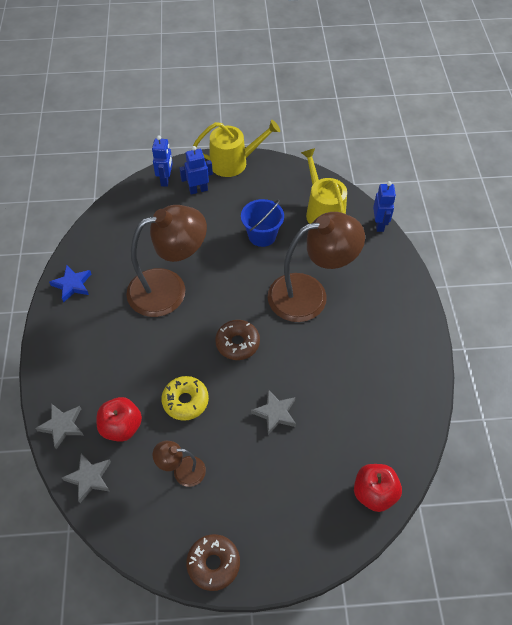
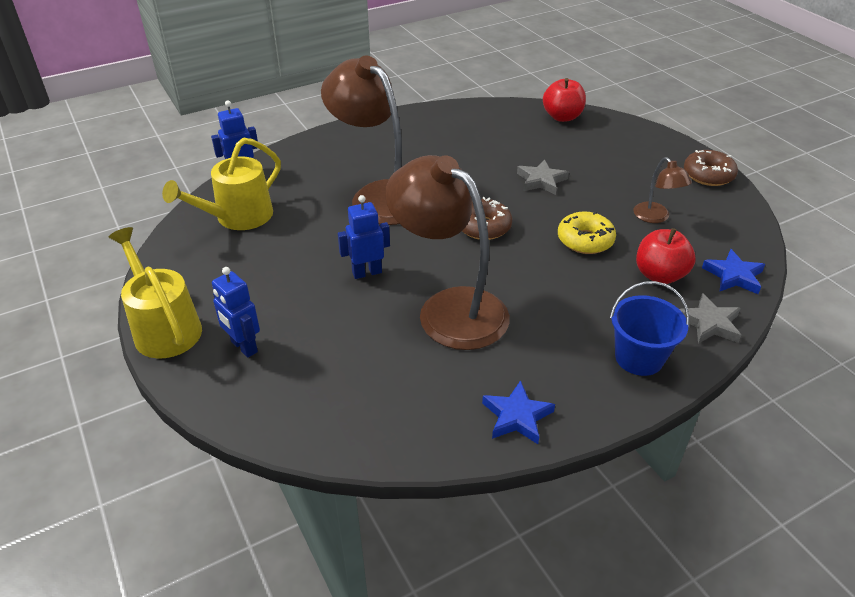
camera: 115 degrees left, 15 degrees down
(89, 478) = (733, 276): grey star -> blue star
(166, 180) = (235, 396): blue robot -> blue robot (367, 272)
(262, 235) = (306, 255): blue bucket -> blue bucket (639, 357)

